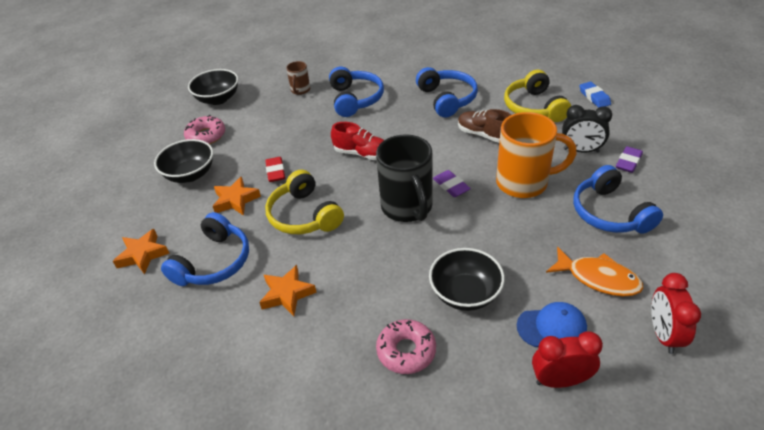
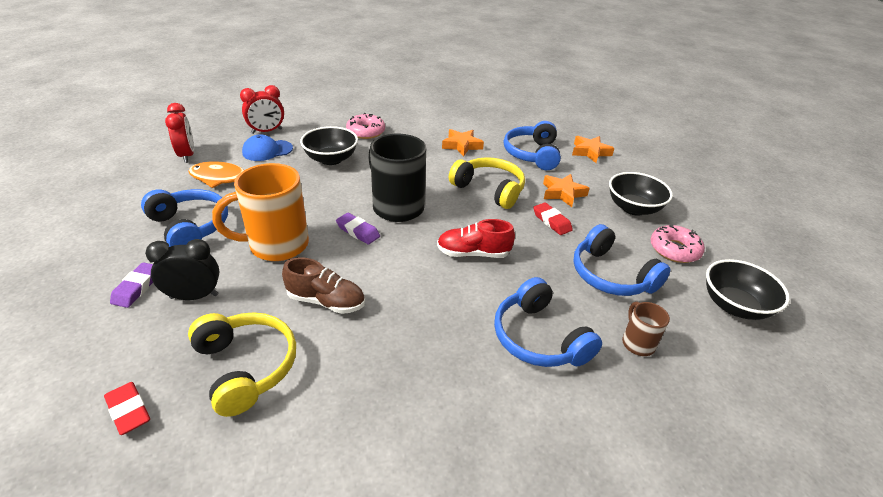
camera: 155 degrees right, 5 degrees down
(447, 99) = (393, 362): blue headphones -> blue headphones (611, 275)
(594, 97) = (129, 411): blue eraser -> red eraser

